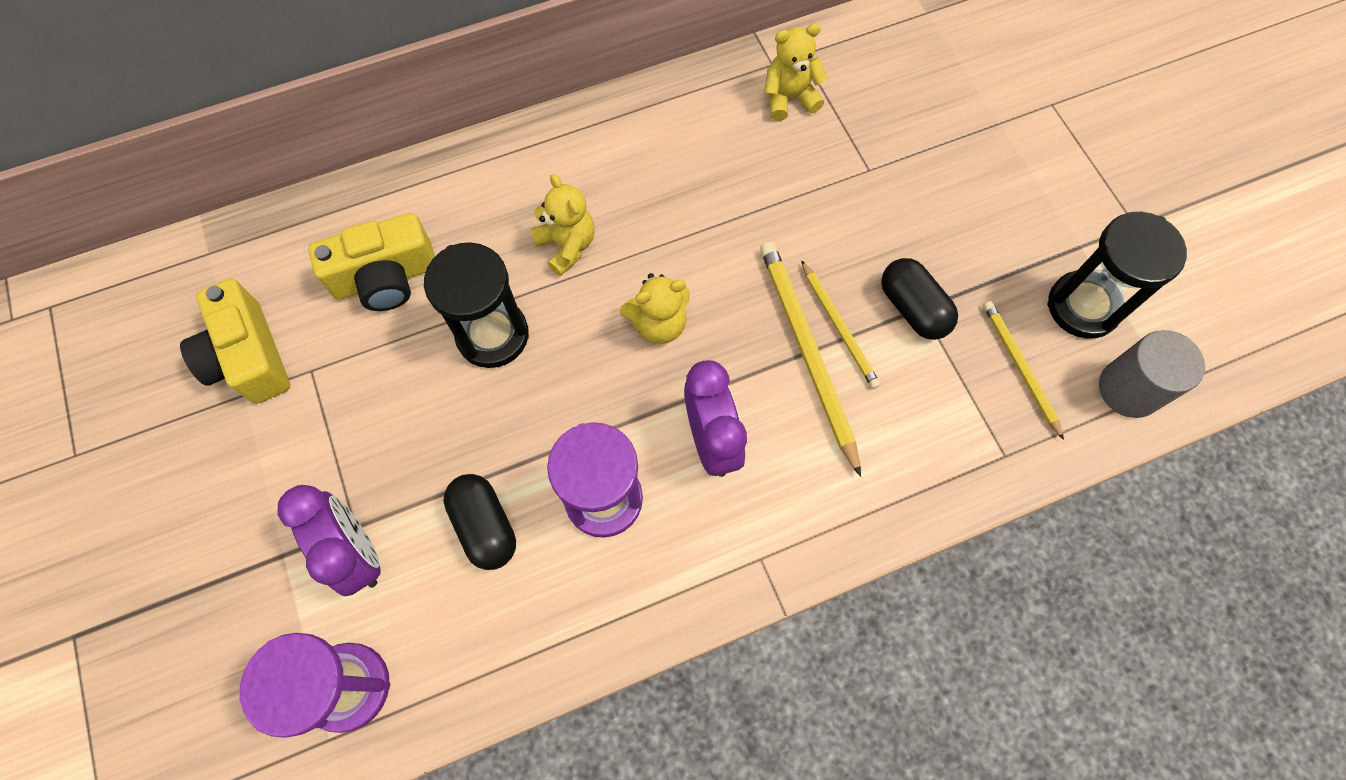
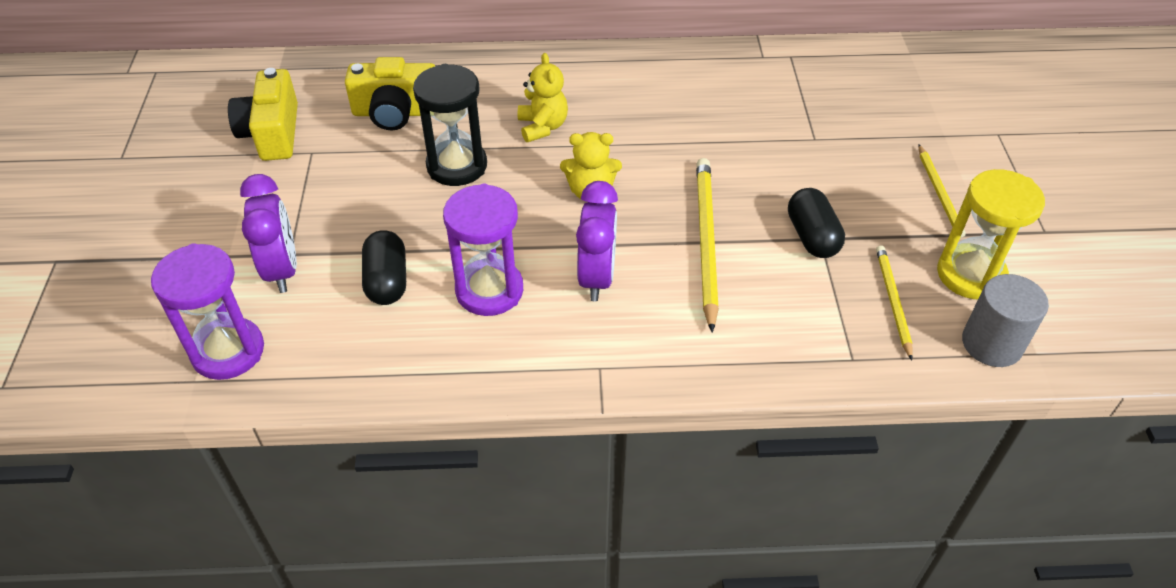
camera: 20 degrees right, 20 degrees down
(789, 98) = (767, 80): yellow teddy bear -> none
(839, 327) = (741, 232): yellow pencil -> yellow pencil (939, 193)
(1083, 307) = (970, 275): black hourglass -> yellow hourglass

